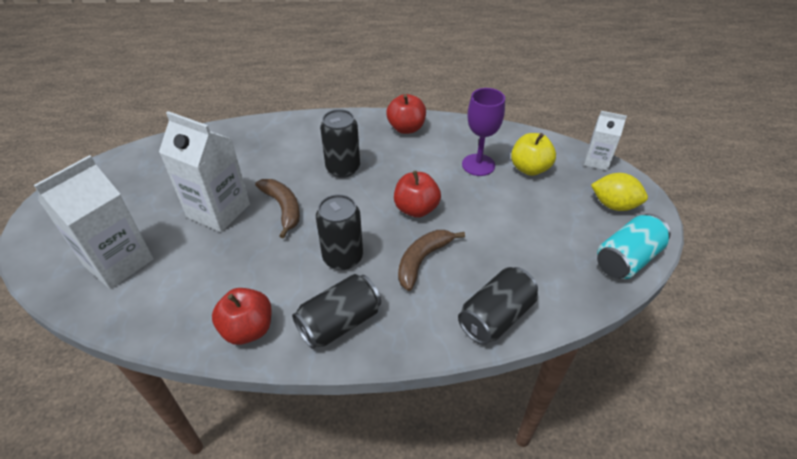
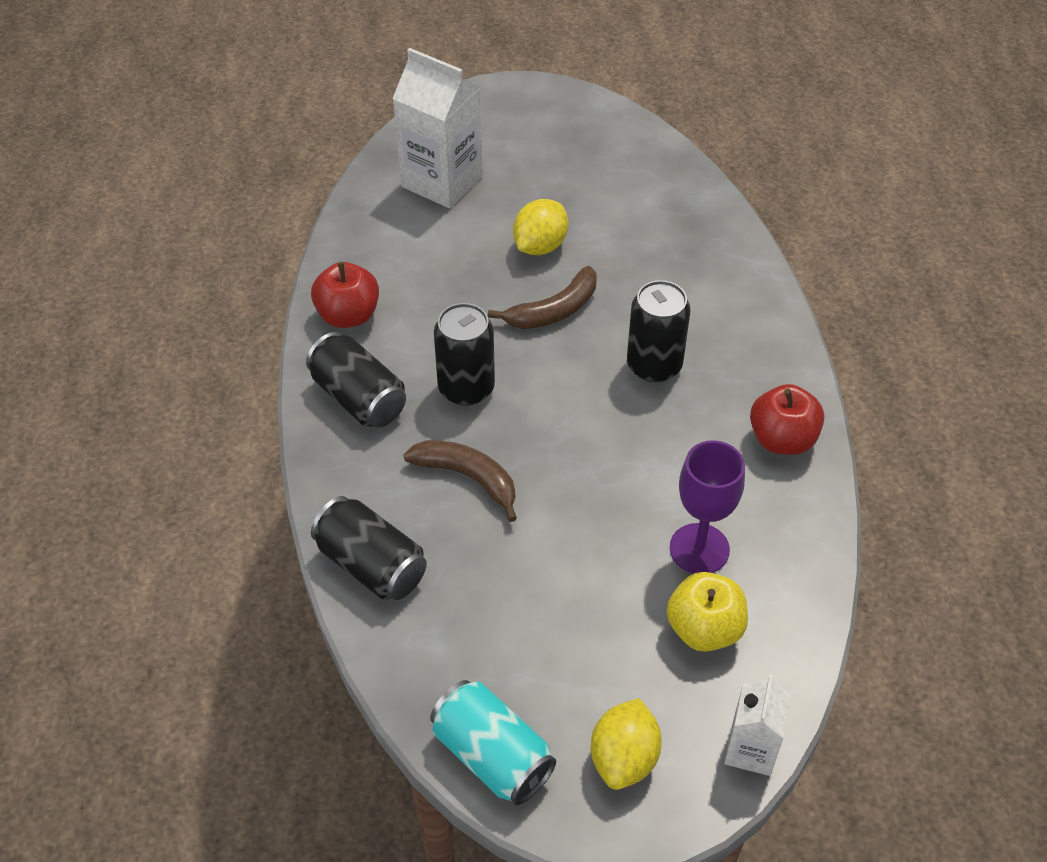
camera: 85 degrees right, 5 degrees up
(218, 211) = (540, 246): white carton -> yellow lemon
(416, 209) = (573, 465): red apple -> none

